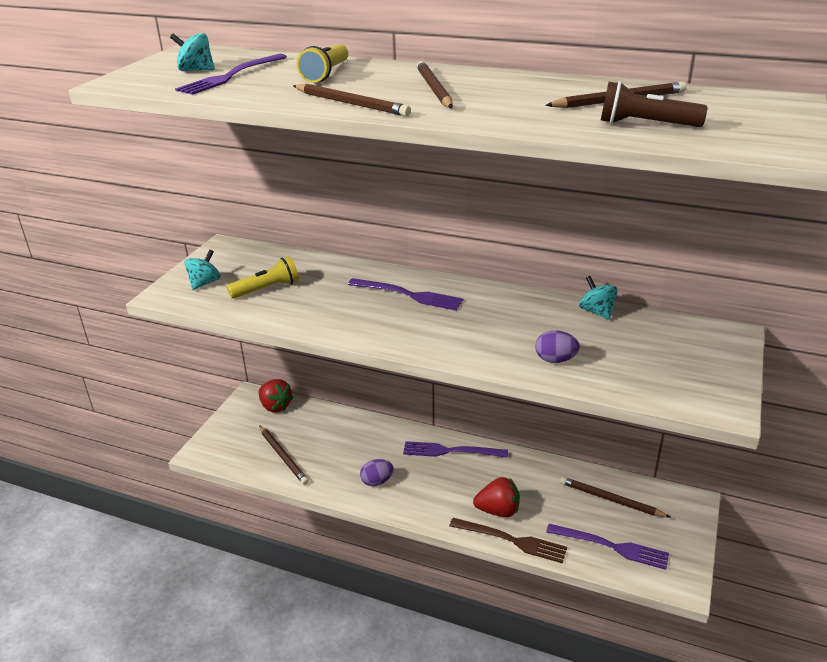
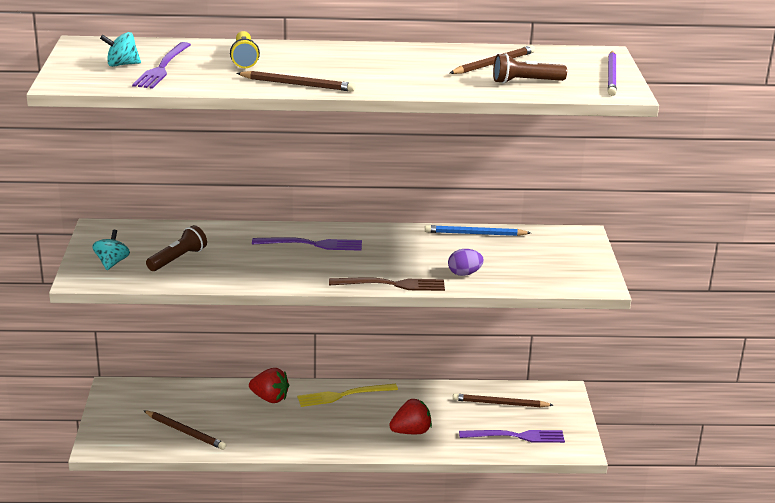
camera: 25 degrees left, 5 degrees down
(267, 289) = (178, 259): yellow flashlight -> brown flashlight
(275, 406) = (146, 392): red strawberry -> red strawberry (270, 398)
(377, 481) = (290, 433): purple egg -> none
(434, 89) = (348, 65): brown pencil -> none
(450, 451) = (343, 395): purple fork -> yellow fork
(511, 540) = (434, 450): brown fork -> brown fork (392, 285)
(596, 312) = (475, 234): turquoise spinning top -> blue pencil
(780, 127) = (612, 76): none -> purple pencil

